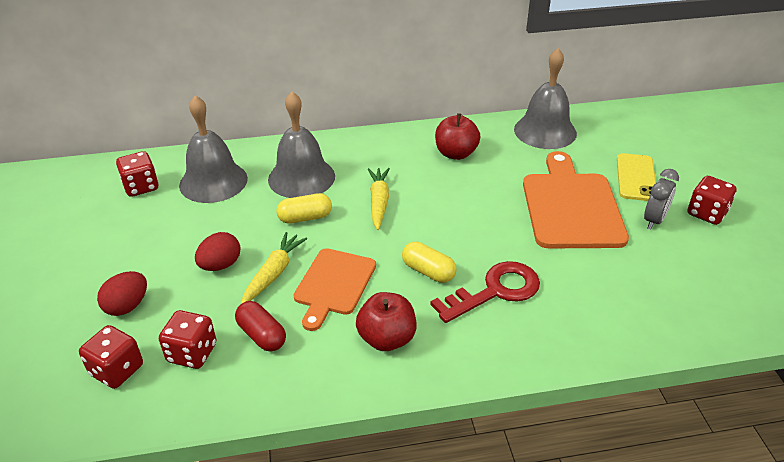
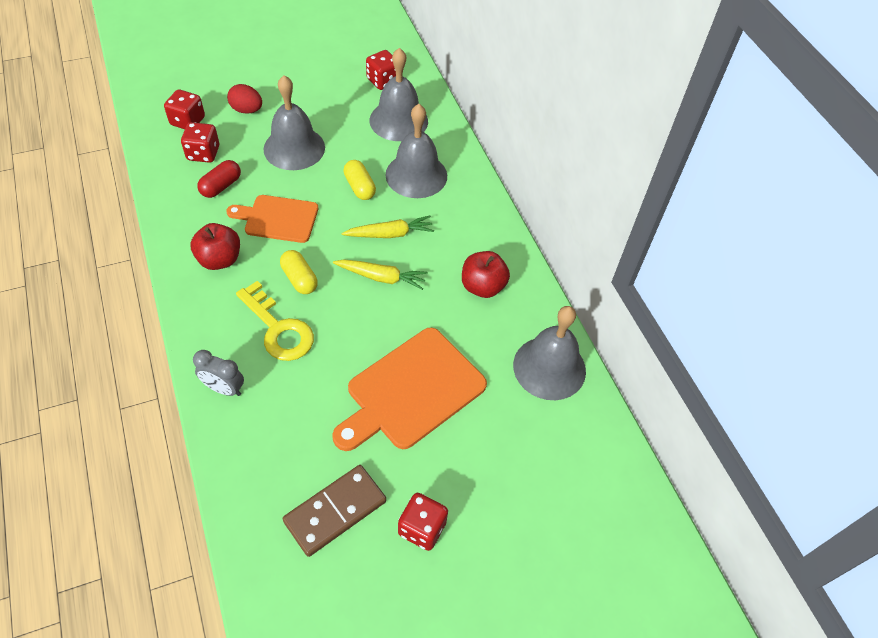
camera: 75 degrees right, 15 degrees up
(220, 265) = (294, 148): red egg -> grey bell
(273, 273) = (287, 180): yellow carrot -> yellow carrot (381, 277)
(428, 271) = (299, 279): yellow capsule -> yellow capsule turned 60 degrees counterclockwise
(494, 291) = (278, 328): red key -> yellow key
(571, 206) = (411, 391): orange cutting board -> orange cutting board turned 150 degrees clockwise
(636, 177) = (477, 458): yellow phone -> none
(654, 220) = (400, 470): grey clock -> grey clock (224, 388)
(702, 262) = (335, 511): none -> brown domino

